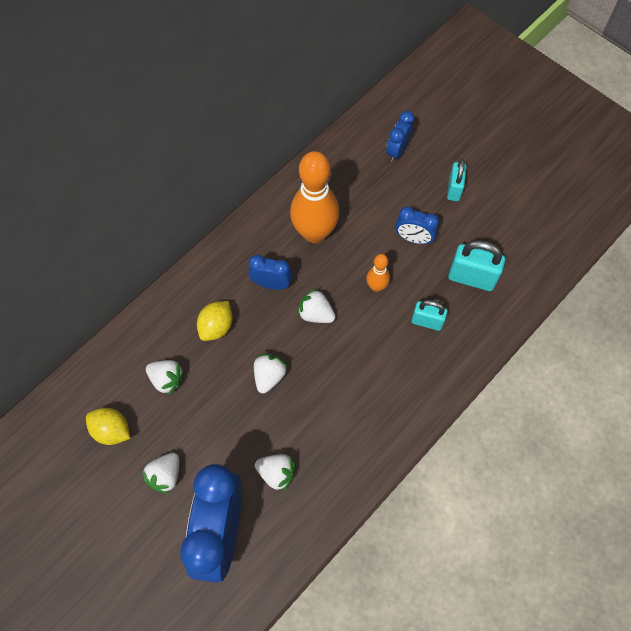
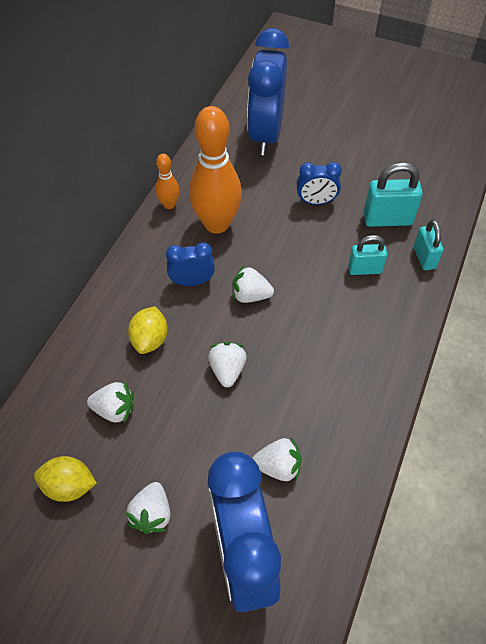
camera: 20 degrees left, 10 degrees down
(376, 286) = (300, 253): orange bowling pin -> orange bowling pin (169, 205)
(397, 150) = (265, 135): blue clock -> blue clock, size x2.11
(454, 189) = (333, 152): turquoise padlock -> turquoise padlock (424, 258)

